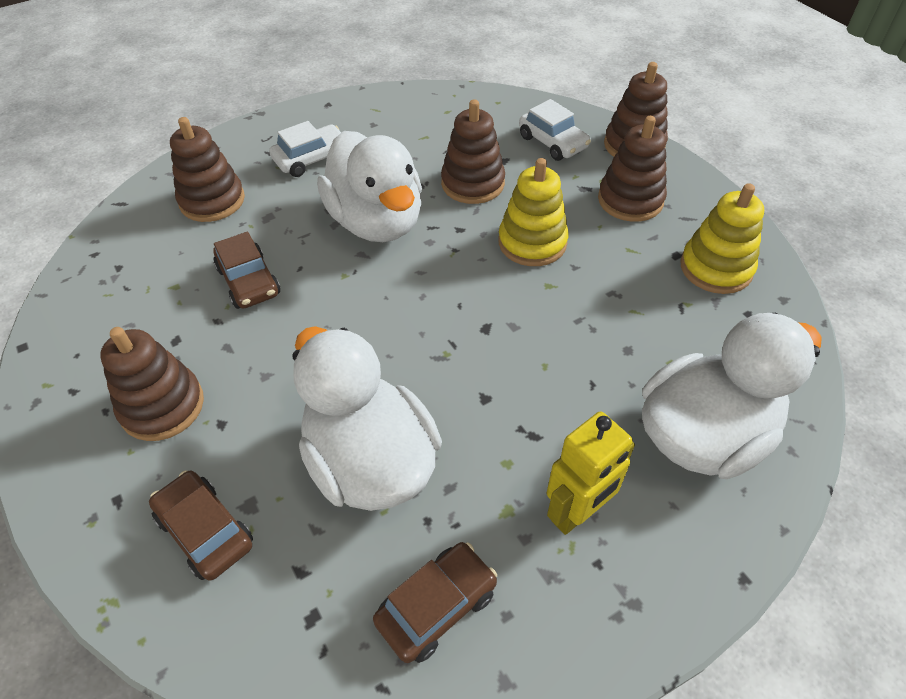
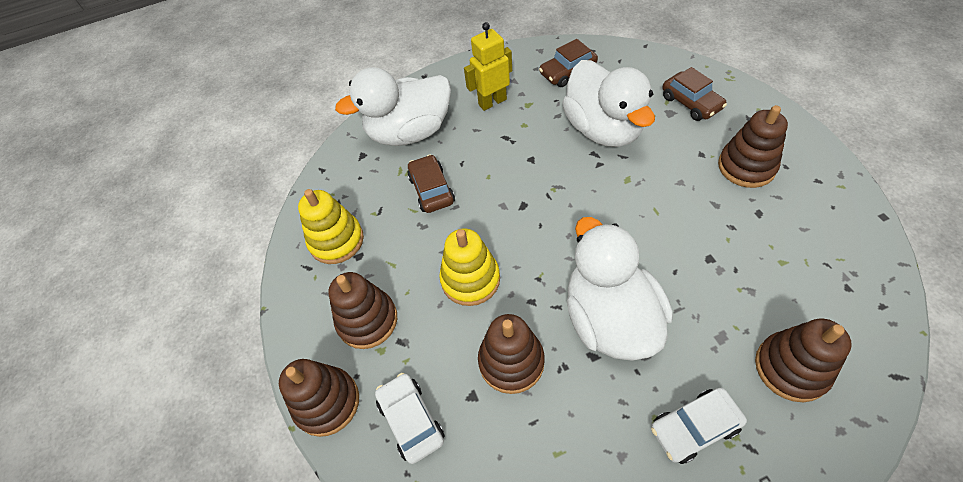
camera: 165 degrees left, 5 degrees up
(248, 281) = (717, 261): brown car -> brown car (431, 190)

